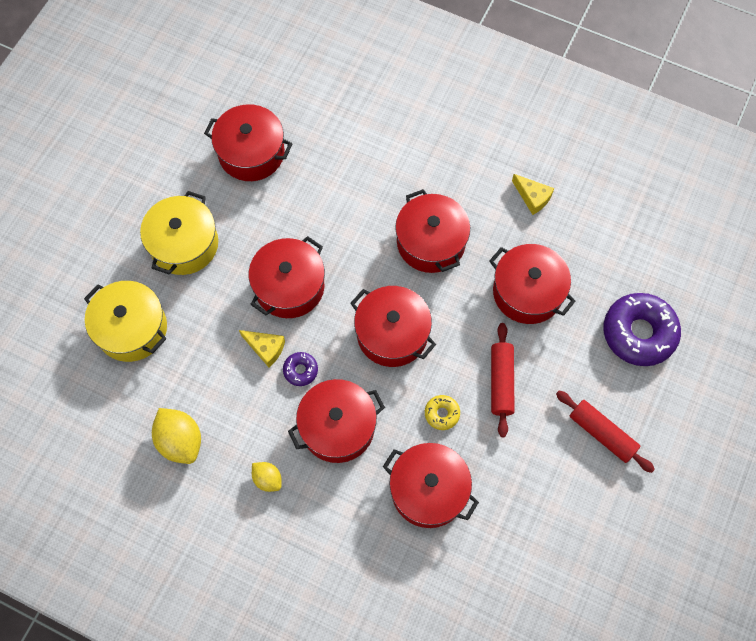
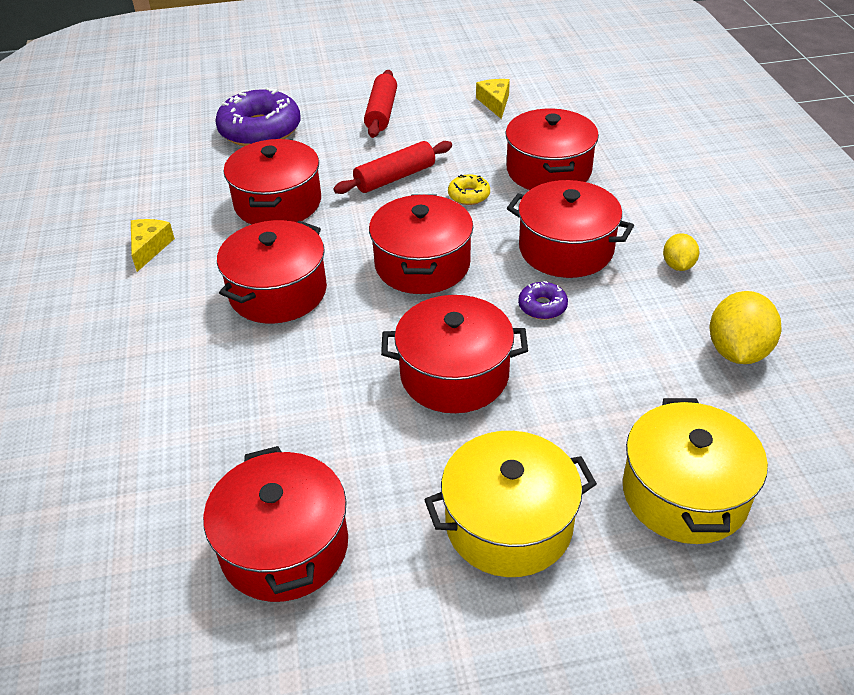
camera: 125 degrees left, 25 degrees down
(265, 348) = (552, 348): yellow cheese -> yellow cheese (495, 103)

